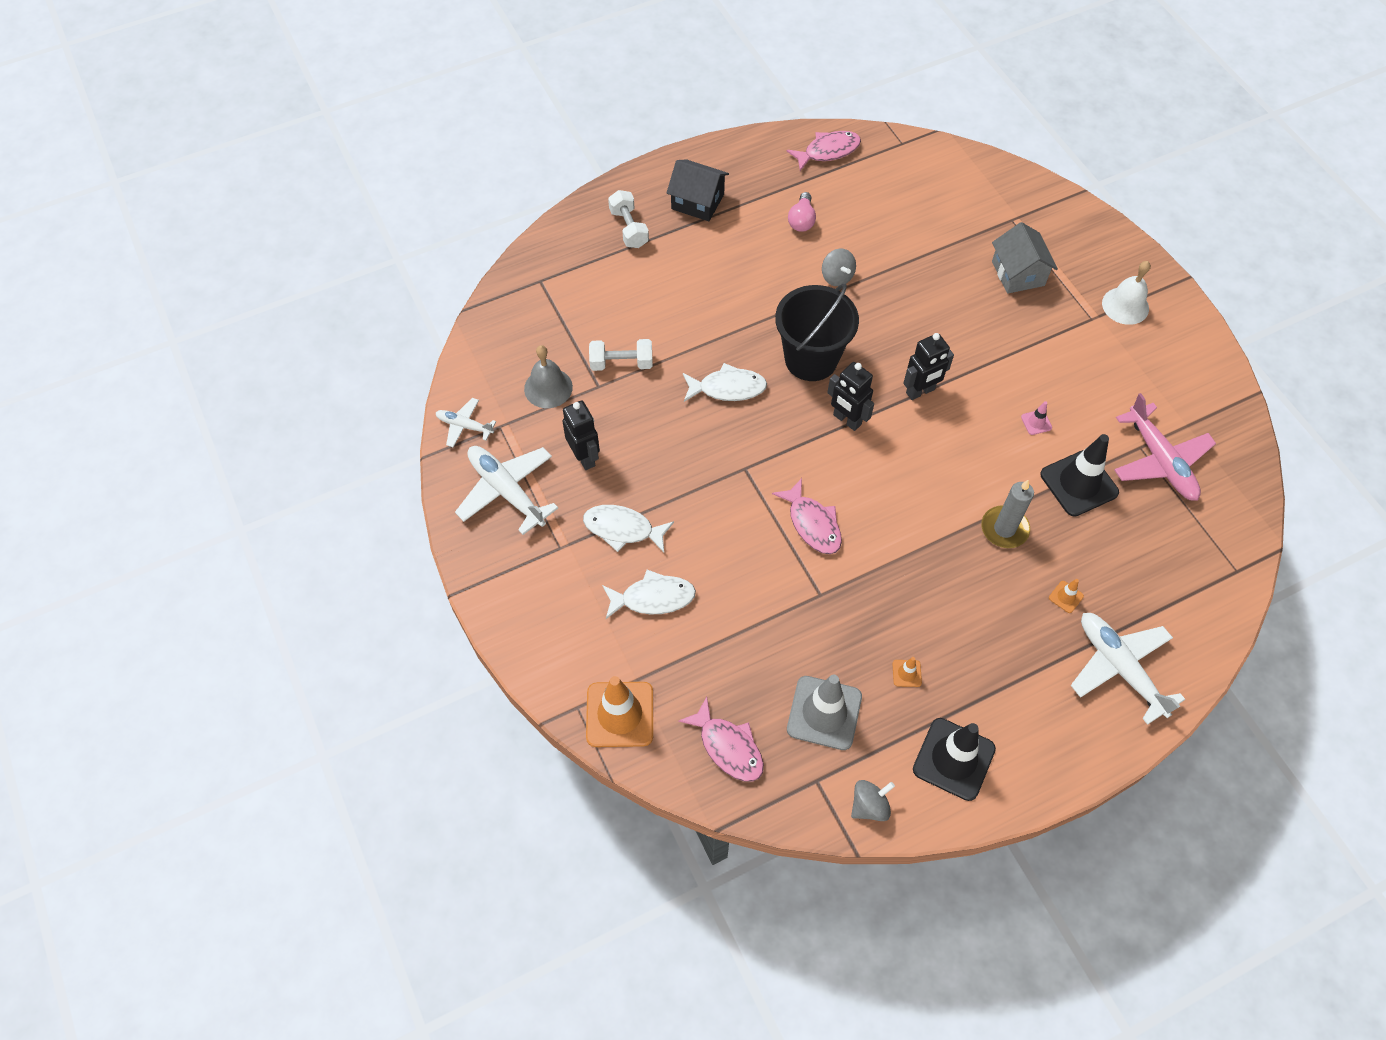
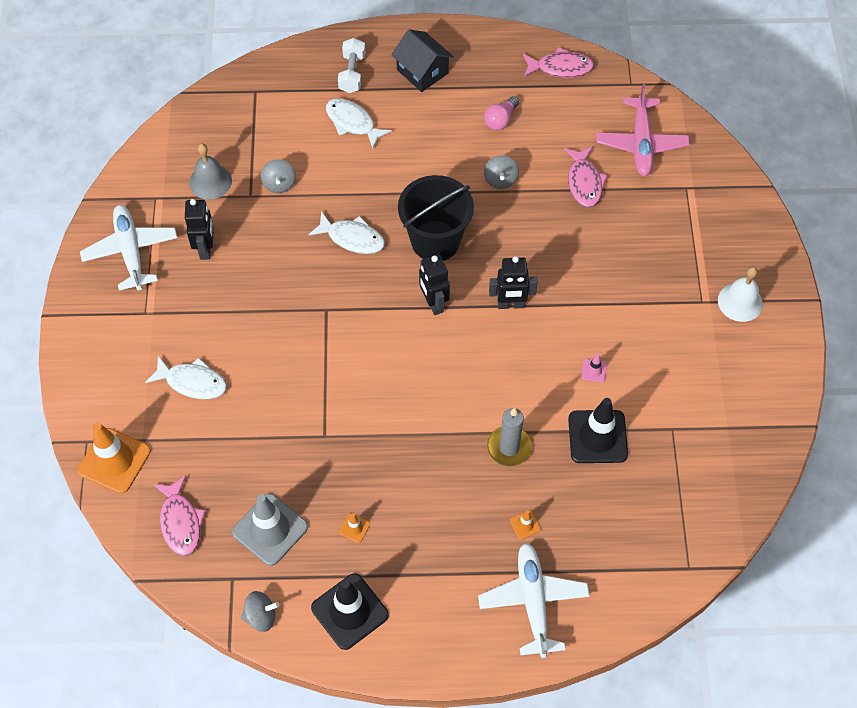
camera: 25 degrees right, 0 degrees up
(464, 426) = (129, 187): white plane -> none
(621, 363) = (279, 184): white dumbbell -> grey spinning top
(623, 529) = (201, 318): white fish -> white fish (352, 123)
(812, 524) = (353, 377): pink fish -> pink fish (584, 182)
(1018, 273) = (661, 236): grey house -> none
(1160, 461) = (682, 447): pink plane -> pink plane (641, 143)

